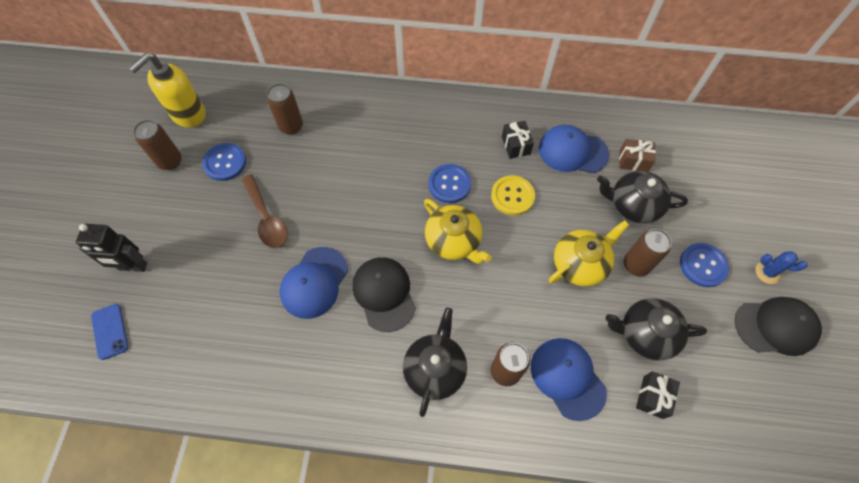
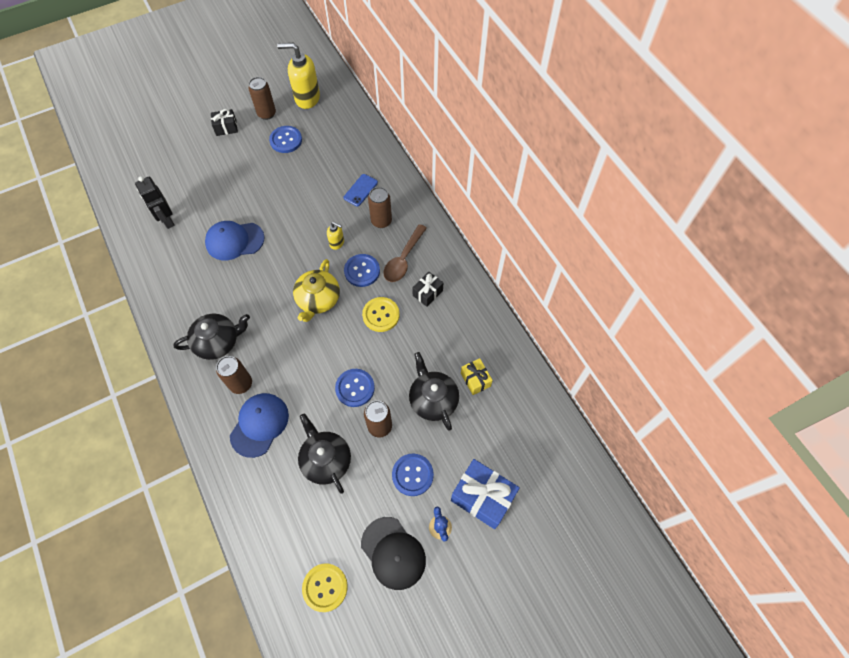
camera: 55 degrees right, 0 degrees up
(110, 331) = (140, 165): blue phone -> blue phone (360, 190)
(133, 266) = (185, 146): black robot -> black robot (167, 220)
(266, 218) = (262, 187): brown spoon -> brown spoon (403, 259)
(291, 126) = (339, 155): brown can -> brown can (381, 221)
(384, 294) = (251, 283): black cap -> none
(398, 187) = (337, 243): none -> yellow soap dispenser
(572, 151) = (451, 333): blue cap -> none
(580, 264) = (355, 388): yellow teapot -> blue button
(633, 161) = (475, 380): brown gift -> yellow gift
(653, 397) = (279, 487): black gift -> black gift (226, 128)
(754, 222) = (482, 497): none -> blue gift
(785, 409) = (325, 587): none -> yellow button

